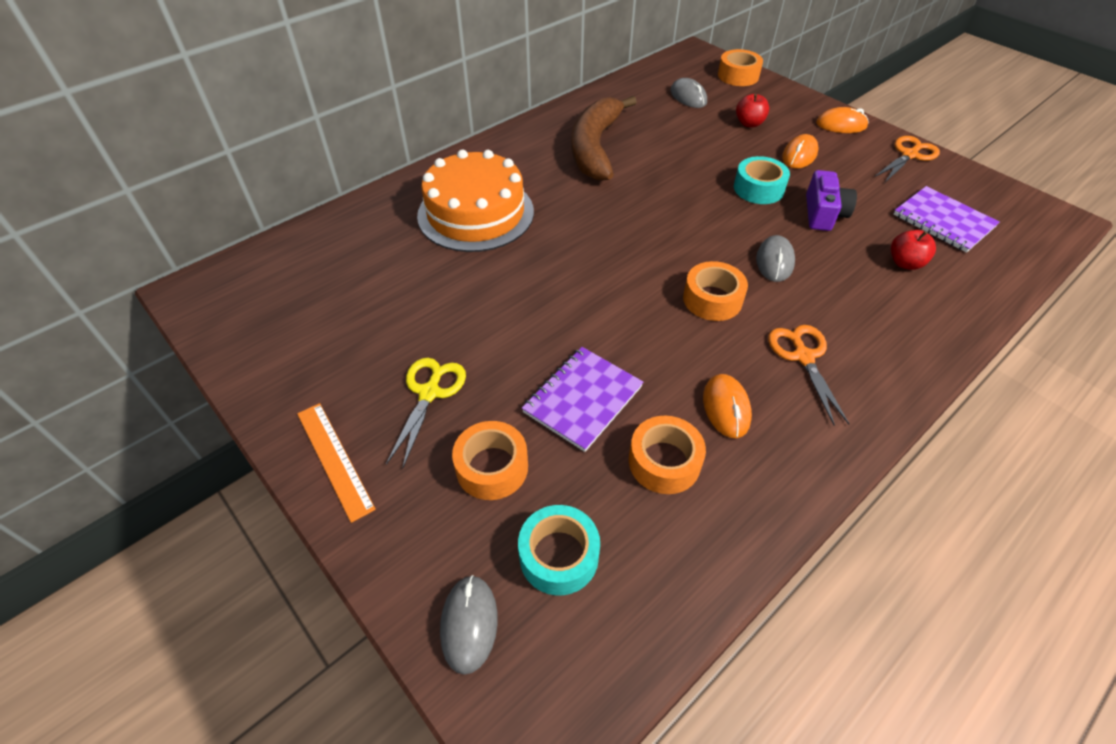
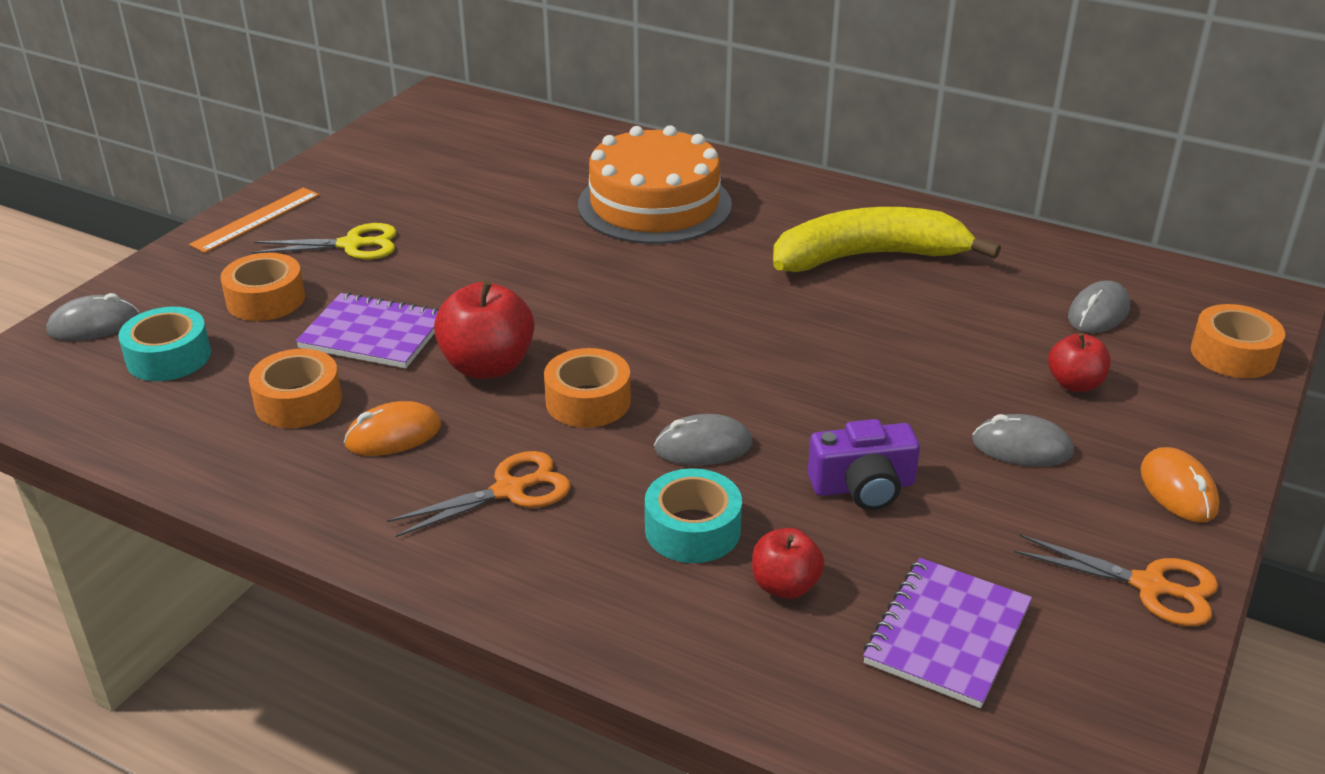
camera: 70 degrees right, 15 degrees down
(595, 148) = (868, 257): brown banana -> yellow banana
(653, 340) = (487, 366): none -> red apple
(758, 188) = (882, 414): turquoise tape -> turquoise tape (692, 529)
(799, 155) = (1022, 447): orange mouse -> grey mouse

